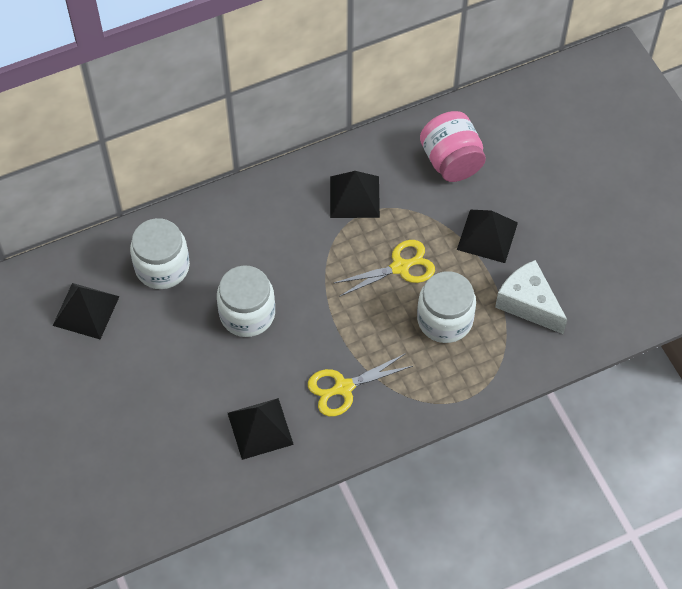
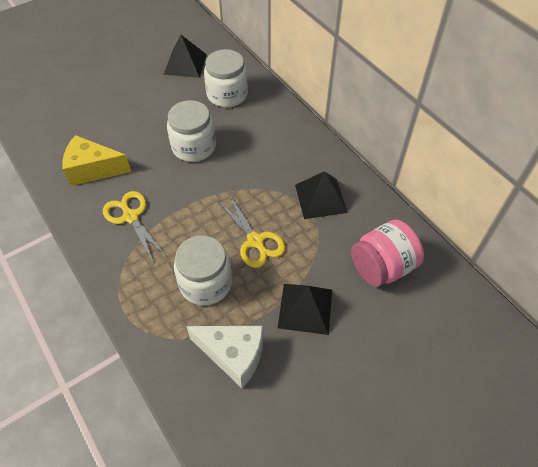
camera: 80 degrees right, 5 degrees down
(260, 428) = (93, 169): black pyramid -> yellow cheese
(528, 304) = (233, 355): white cheese -> white cheese turned 75 degrees clockwise

